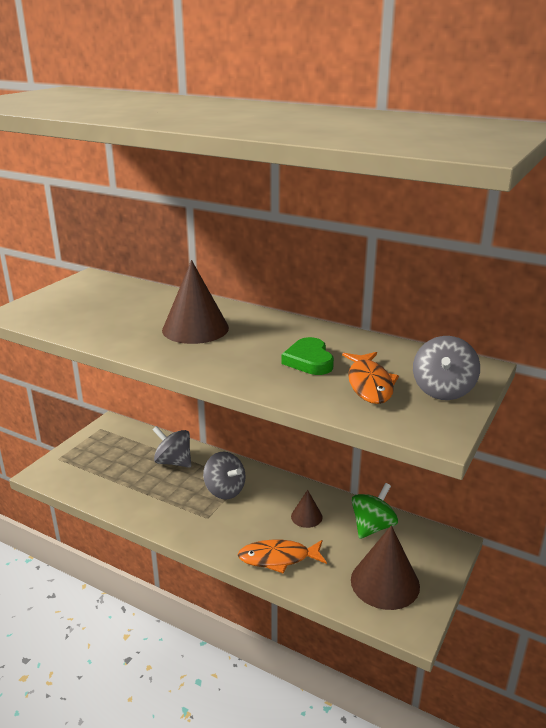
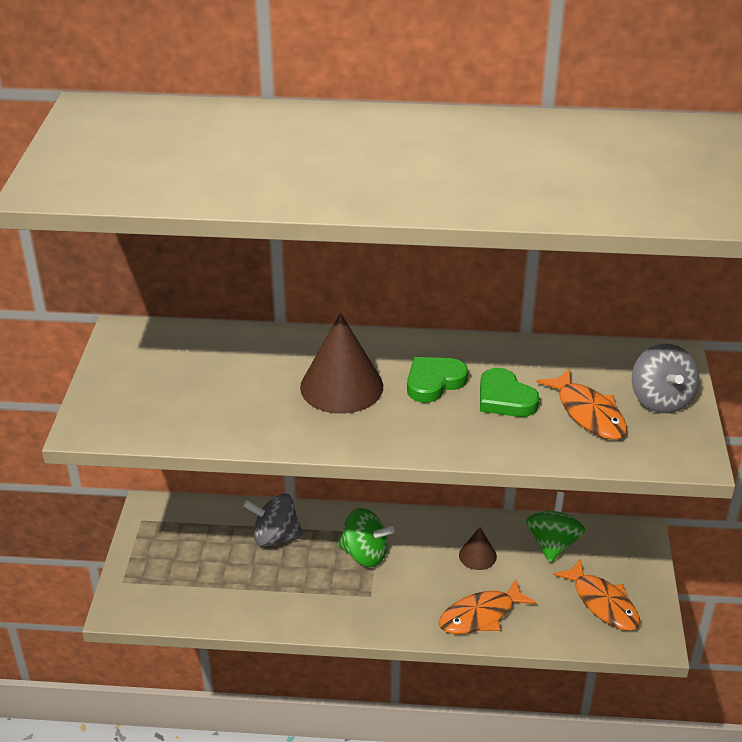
camera: 25 degrees left, 10 degrees up
(224, 490) = (365, 554): grey spinning top -> green spinning top
(264, 340) = (434, 382): none -> green heart
(385, 582) = (602, 603): brown cone -> orange fish

